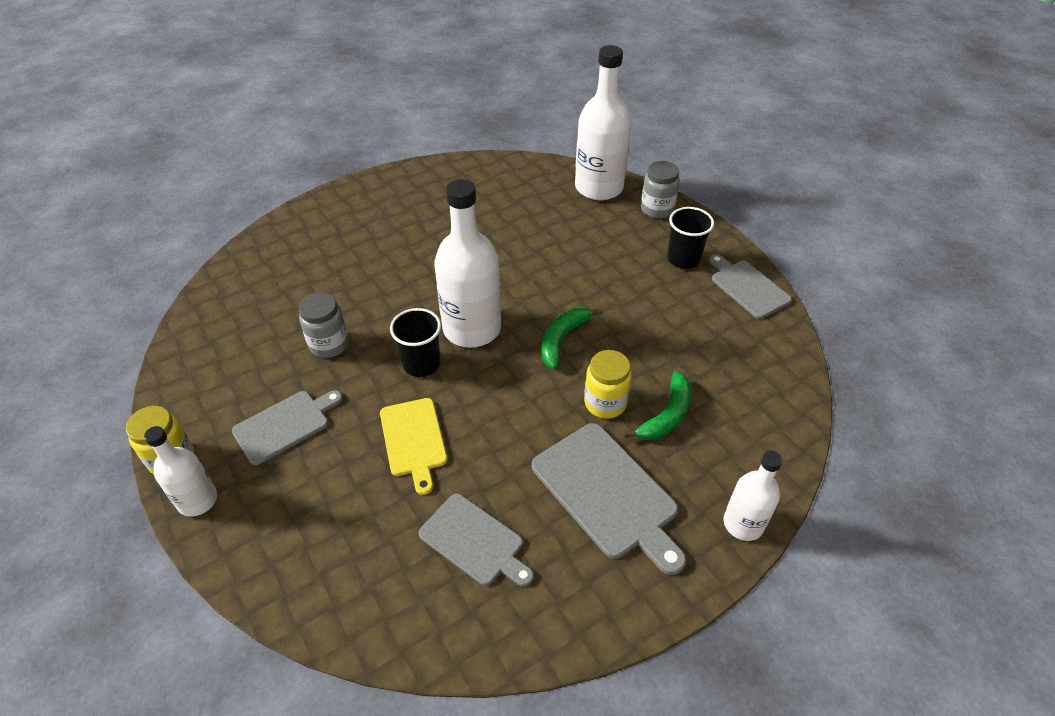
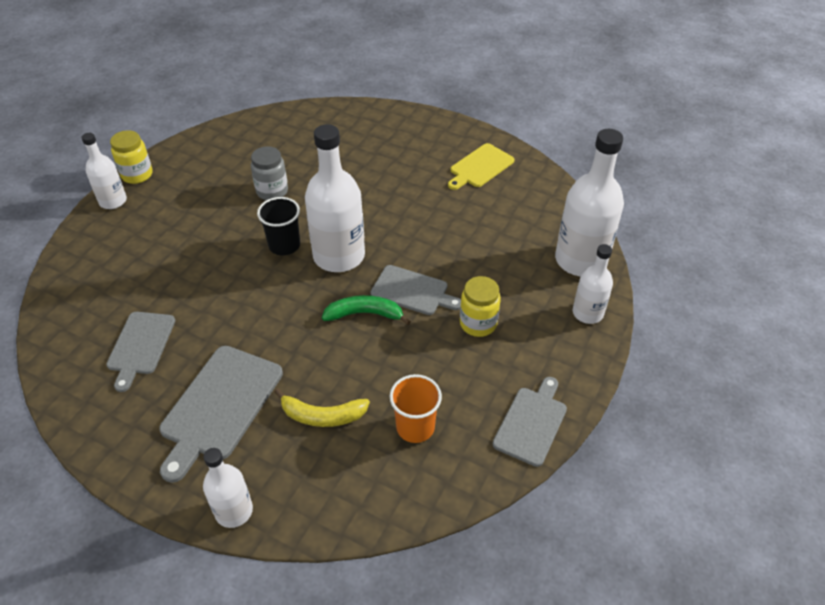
camera: 60 degrees right, 0 degrees up
(285, 425) = (189, 207): grey cutting board -> grey cutting board (412, 291)
(414, 440) = (211, 274): yellow cutting board -> yellow cutting board (480, 167)
(605, 403) = (311, 369): yellow jar -> yellow jar (478, 323)
(657, 209) = (587, 313): grey jar -> white bottle
(666, 415) = (322, 416): green banana -> yellow banana
(683, 259) = (531, 358): black cup -> none
(714, 357) = (415, 427): none -> orange cup

